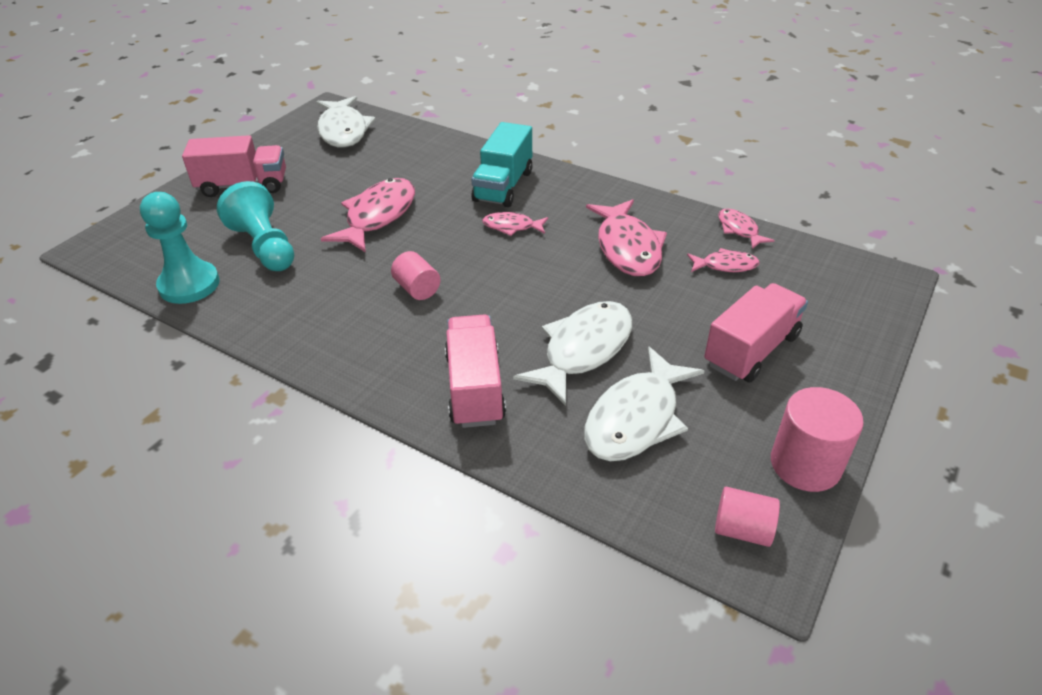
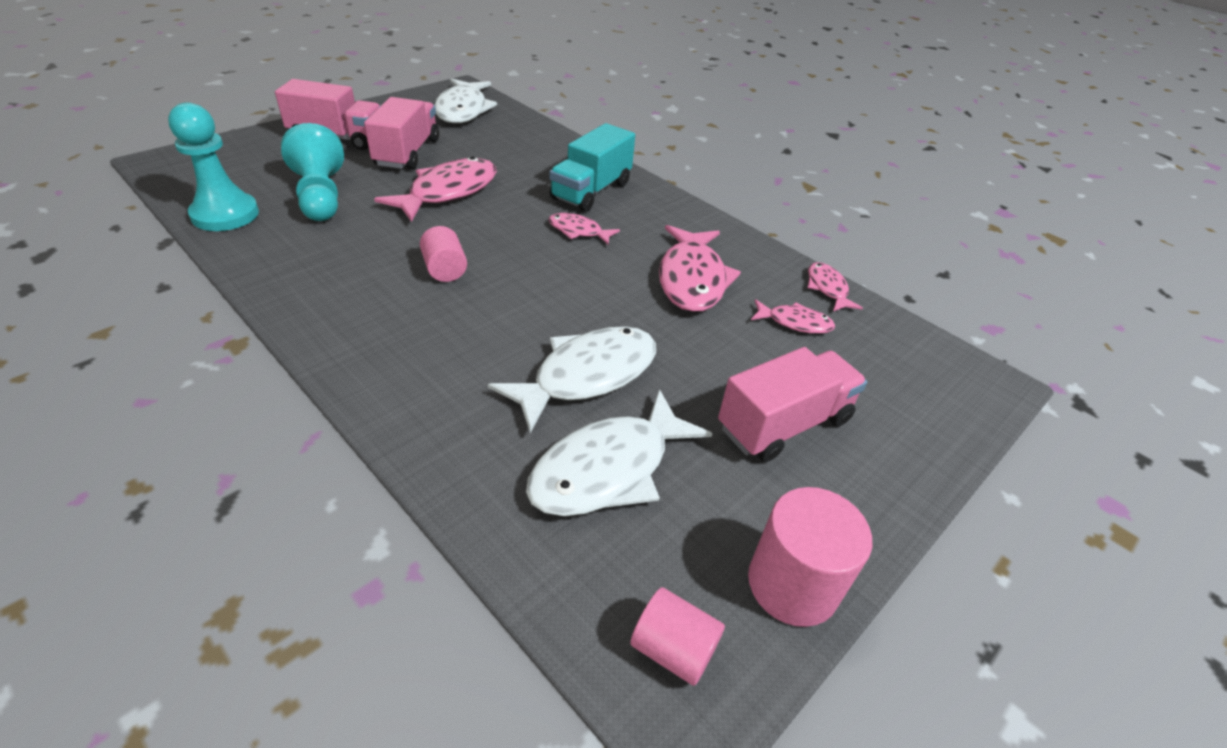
camera: 10 degrees right, 0 degrees up
(475, 388) = (444, 387): pink truck -> pink truck (407, 153)

